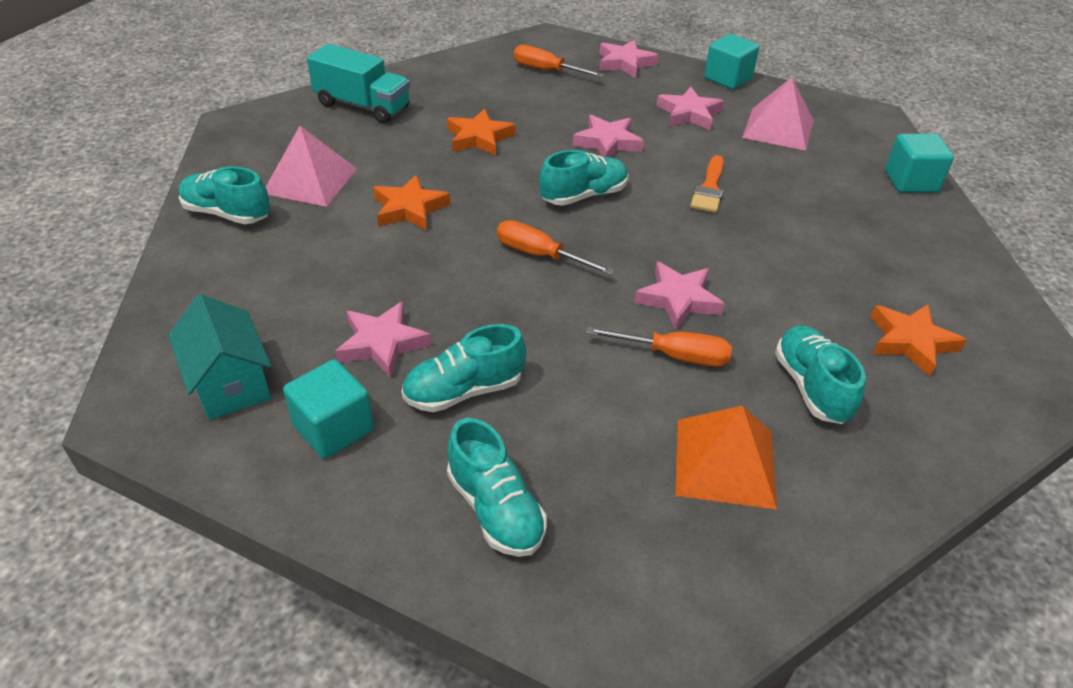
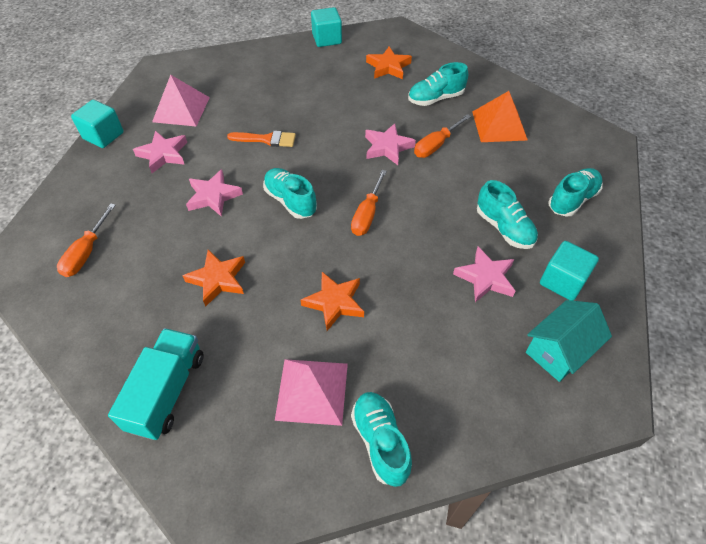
camera: 100 degrees left, 10 degrees up
(227, 214) = (380, 442): turquoise shoe -> turquoise shoe turned 150 degrees clockwise
(625, 63) = (72, 199): pink star -> none
(675, 356) = (435, 145): orange screwdriver -> orange screwdriver turned 135 degrees counterclockwise
(910, 181) = (239, 57): turquoise cube -> turquoise cube (327, 39)

